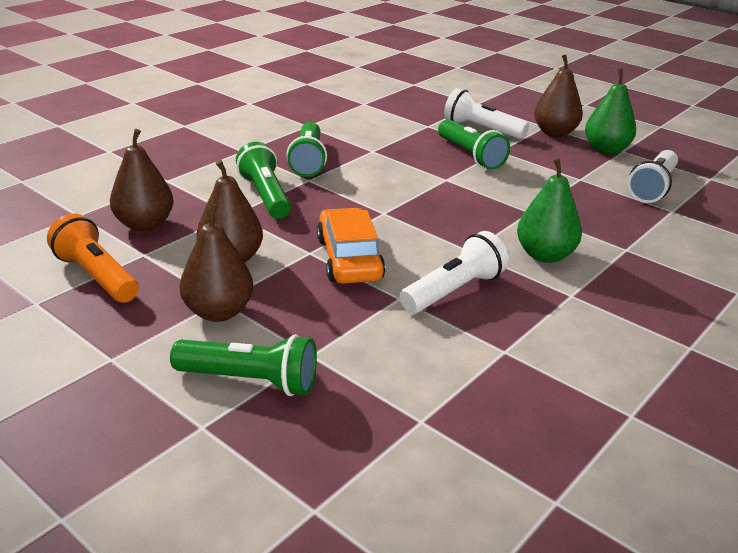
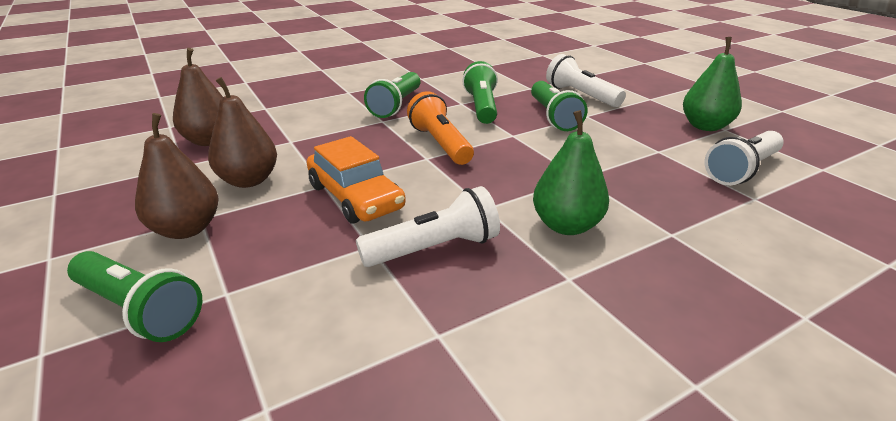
camera: 20 degrees right, 0 degrees up
(96, 276) = (124, 178): orange flashlight -> orange flashlight (440, 144)
(265, 196) = (332, 130): green flashlight -> green flashlight (481, 107)
(349, 259) = (355, 197): orange car -> orange car turned 135 degrees clockwise
(555, 133) = (656, 105): brown pear -> none

